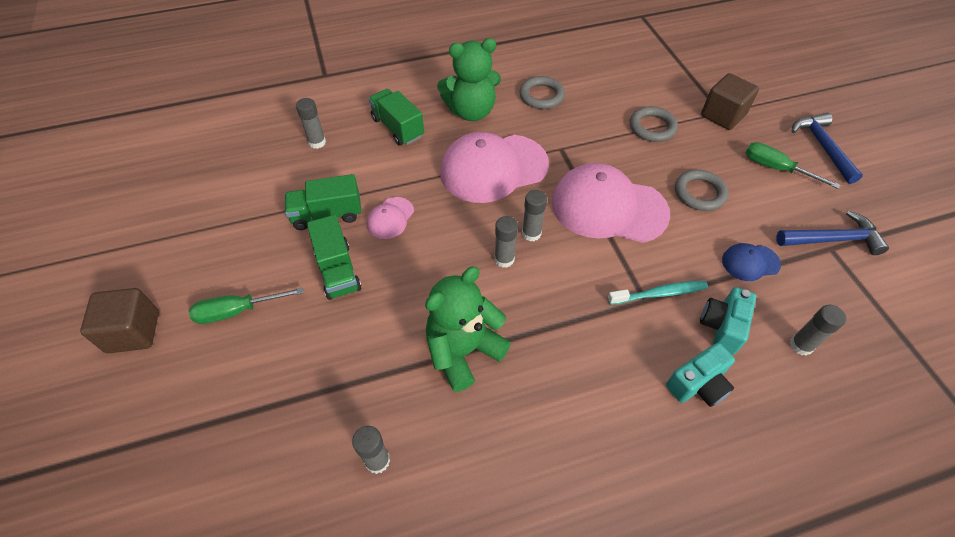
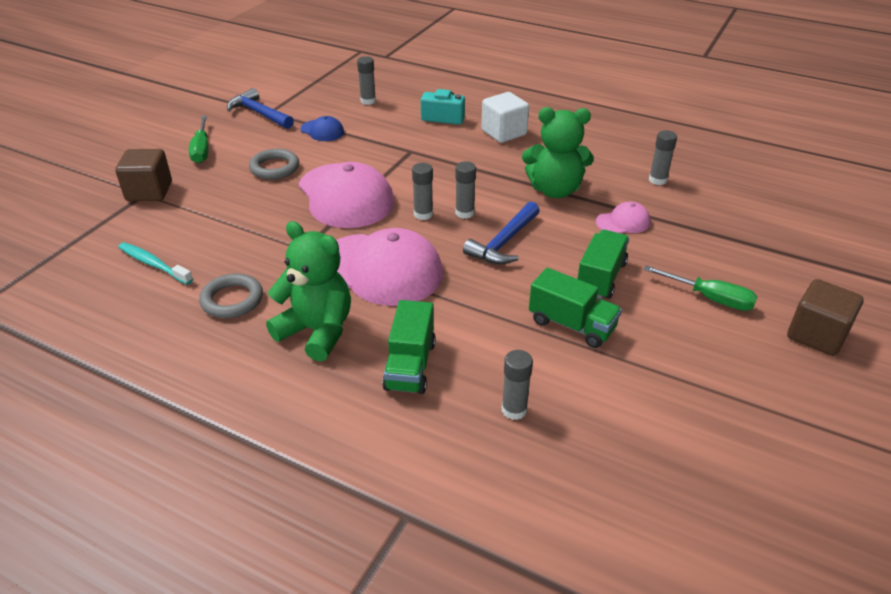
camera: 135 degrees left, 15 degrees down
(390, 218) = (517, 287): pink cap -> pink cap (623, 222)
(610, 411) = (504, 133): none -> white cube
(652, 127) = (210, 217): grey ring -> none
(659, 293) = (398, 148): turquoise toothbrush -> turquoise toothbrush (153, 264)
(722, 326) = (391, 123): turquoise camera -> none
(822, 147) = (147, 141): blue hammer -> blue hammer (504, 242)

